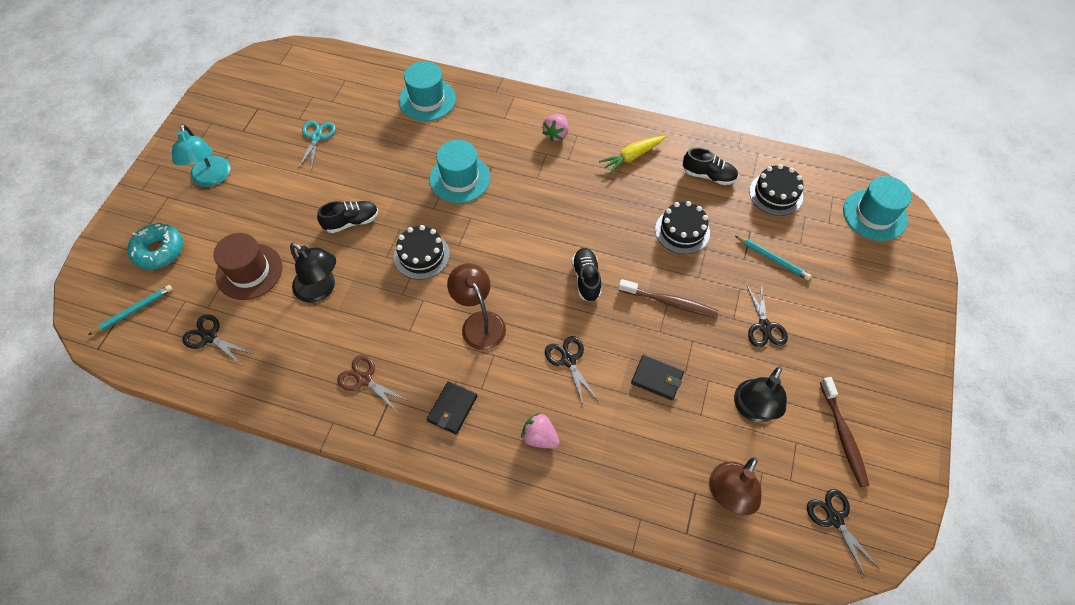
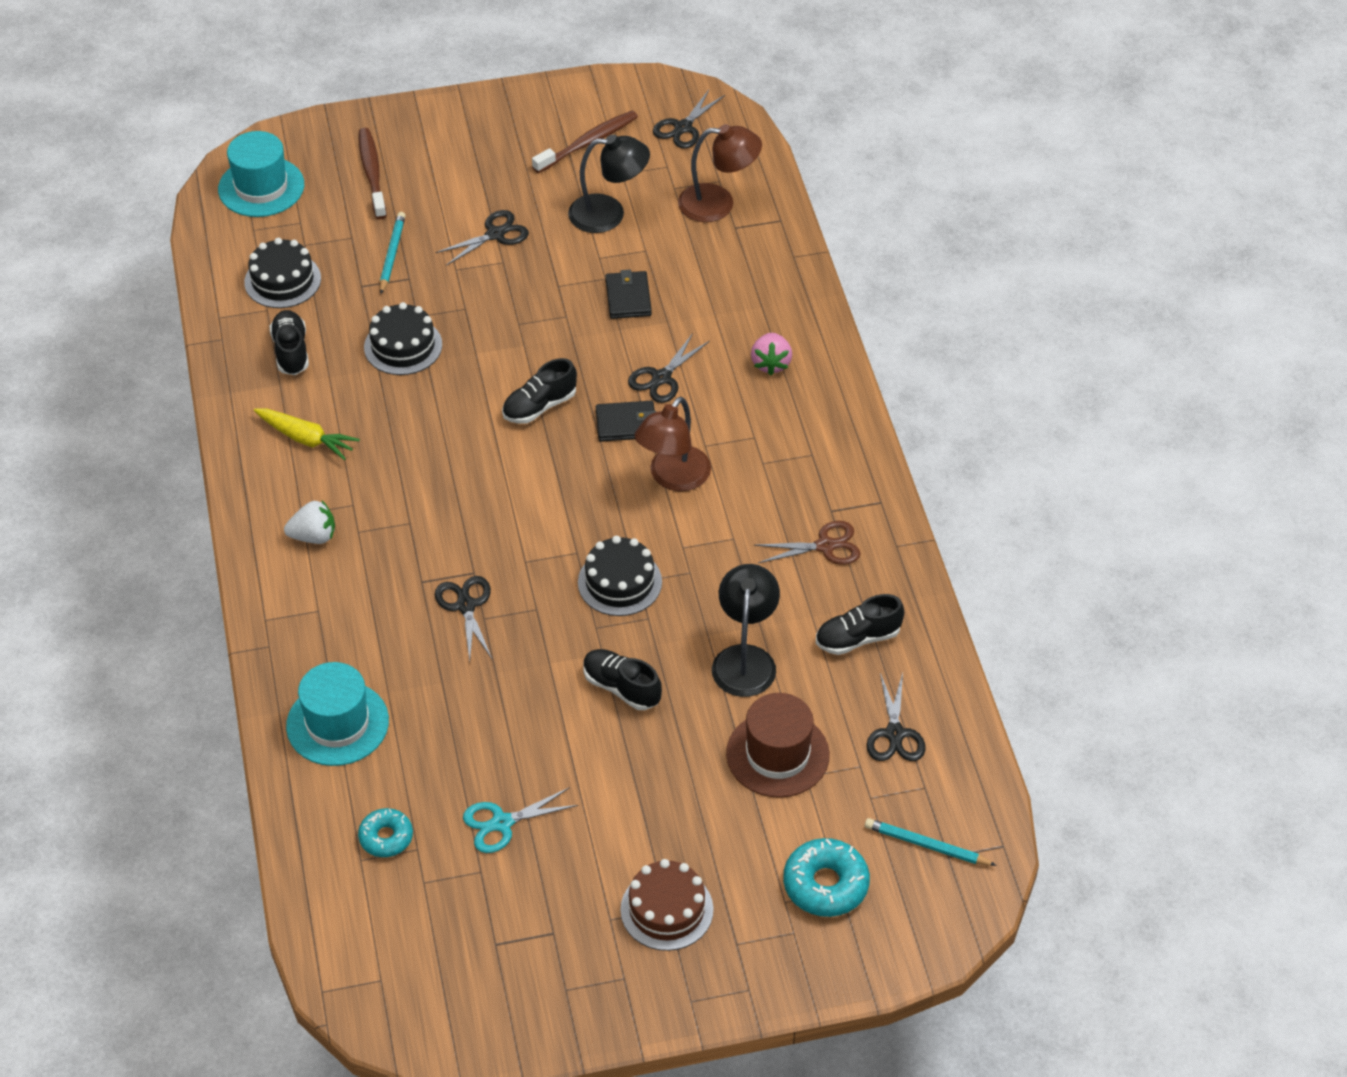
camera: 120 degrees left, 10 degrees down
(211, 178) = (667, 909): turquoise lamp -> brown cake
(286, 356) = (857, 638): none -> black shoe
(348, 93) = (386, 837): none -> turquoise donut
(364, 379) = (825, 546): brown scissors -> brown scissors turned 105 degrees counterclockwise
(452, 409) = (797, 450): black wallet -> black wallet (626, 424)
(460, 178) = (466, 606): turquoise hat -> black scissors
(556, 134) = (314, 536): pink strawberry -> white strawberry
(670, 302) = (519, 321): brown toothbrush -> brown toothbrush (372, 173)

